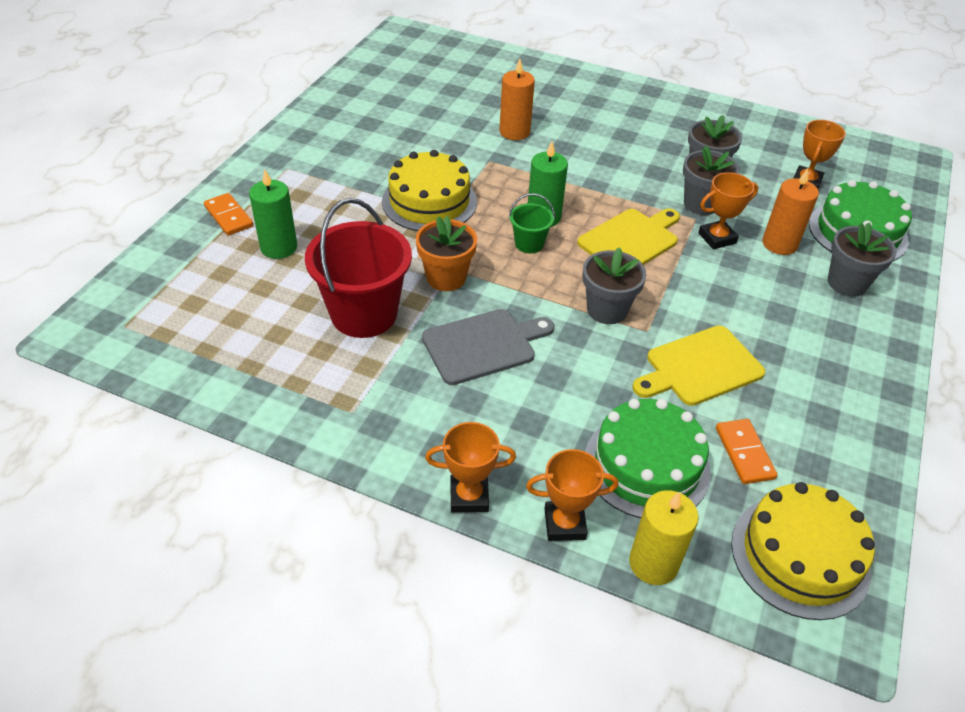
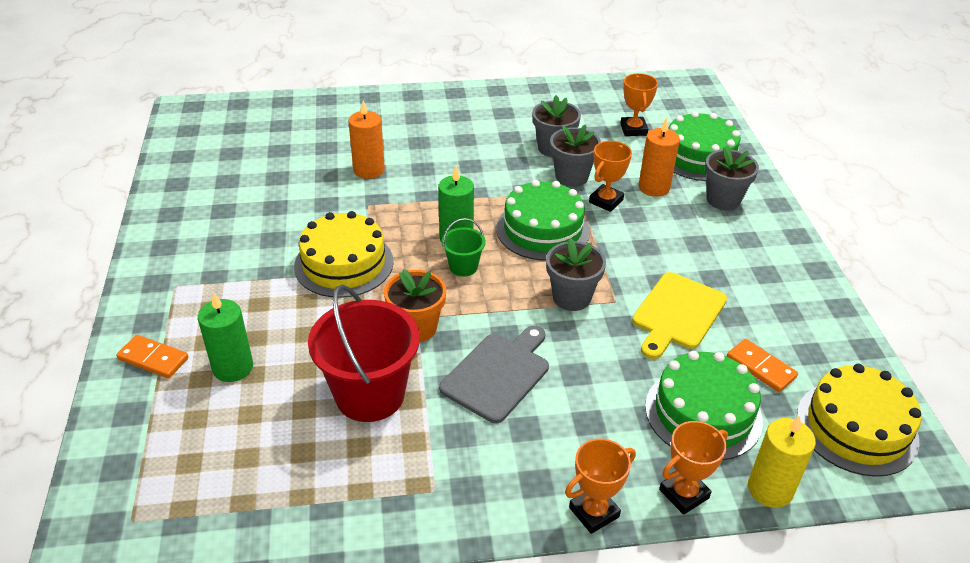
camera: 30 degrees left, 5 degrees down
(631, 240) = (543, 229): yellow cutting board -> green cake

